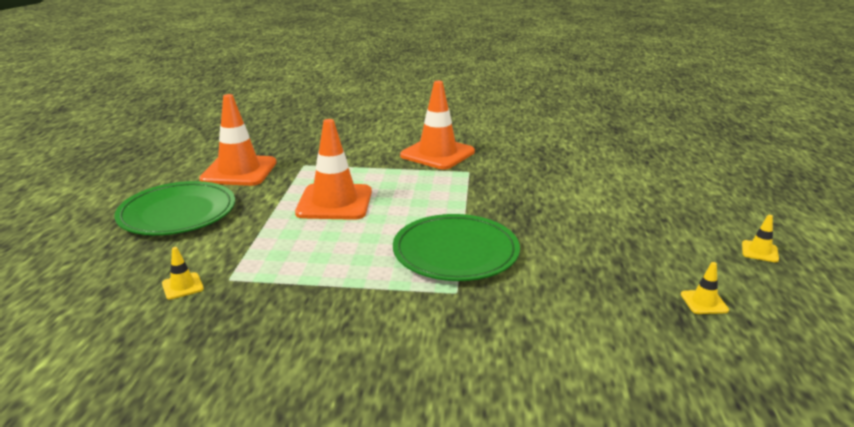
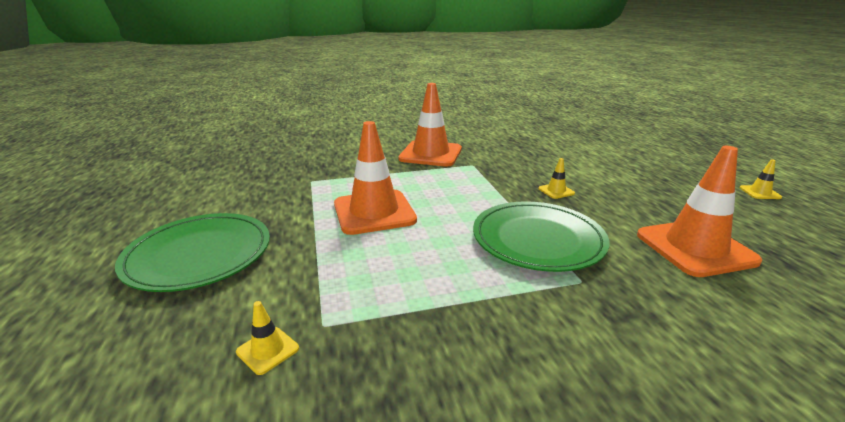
camera: 20 degrees left, 0 degrees up
(239, 171) = (244, 197): orange traffic cone -> orange traffic cone (695, 248)
(704, 302) = (782, 243): yellow traffic cone -> yellow traffic cone (556, 191)

